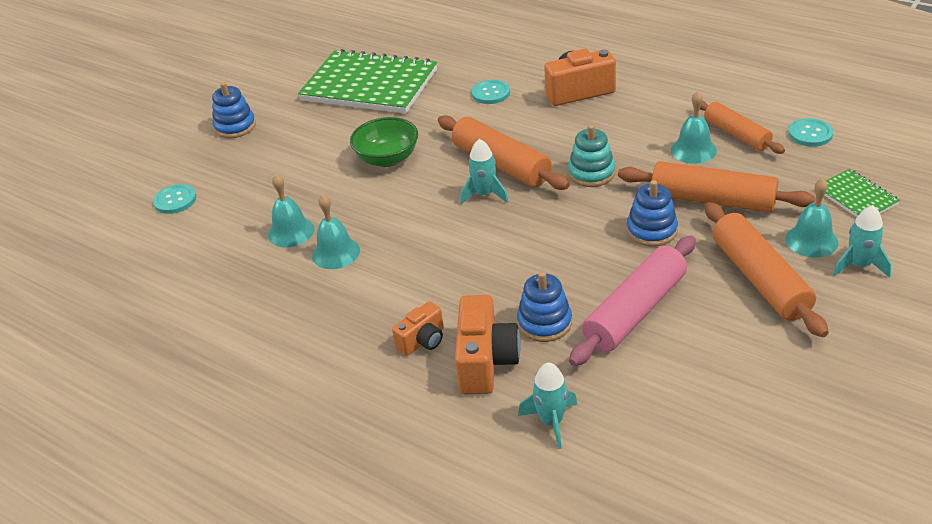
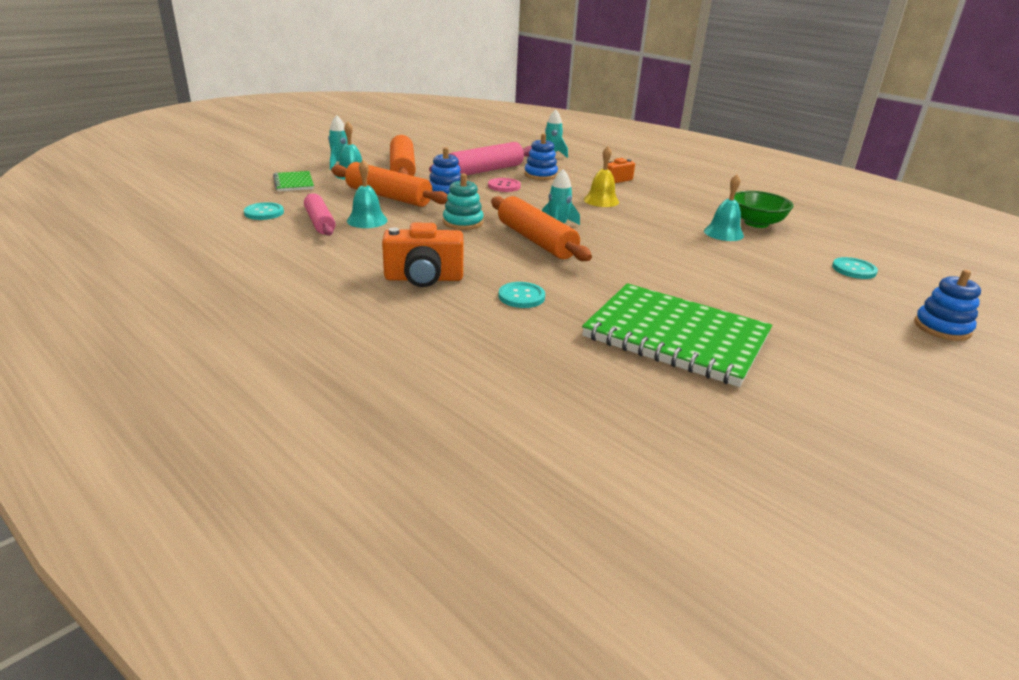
camera: 175 degrees left, 10 degrees down
(235, 127) = (840, 323): blue stacking toy -> blue stacking toy (942, 328)
(336, 253) = (681, 218): turquoise bell -> none
(387, 159) = (644, 262): green bowl -> green bowl (756, 223)
(440, 267) = (601, 200): none -> yellow bell
(485, 362) = (580, 170): orange camera -> none
(584, 269) = (504, 186): none -> pink button
(736, 134) = (320, 222): orange rolling pin -> pink rolling pin

